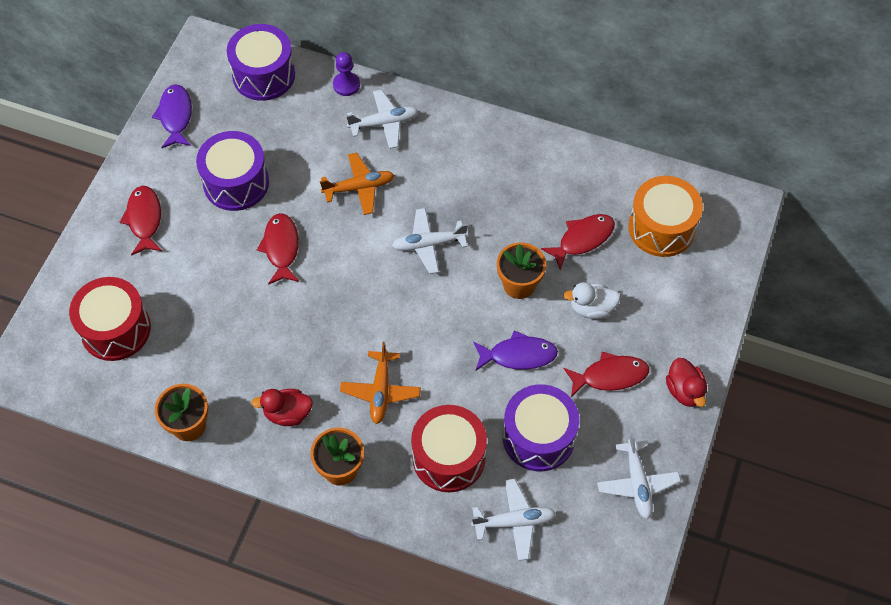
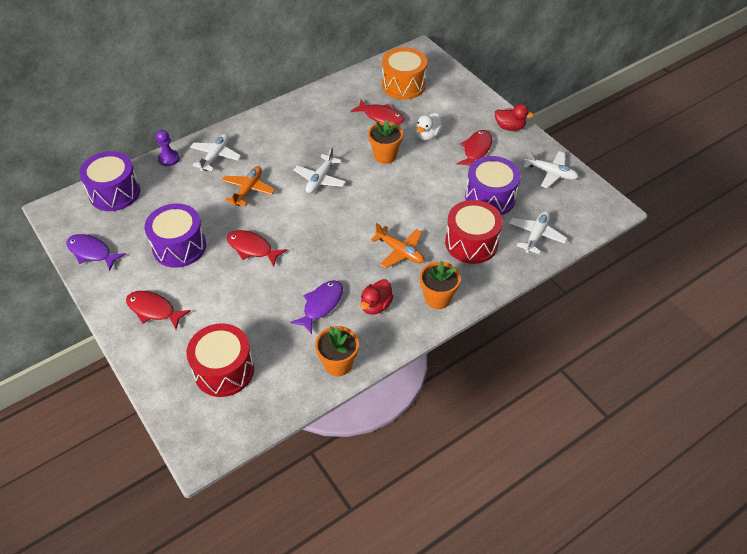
camera: 55 degrees left, 10 degrees down
(518, 355) = (430, 179): purple fish -> purple fish (321, 305)
(583, 239) = (381, 116): red fish -> red fish turned 120 degrees clockwise

